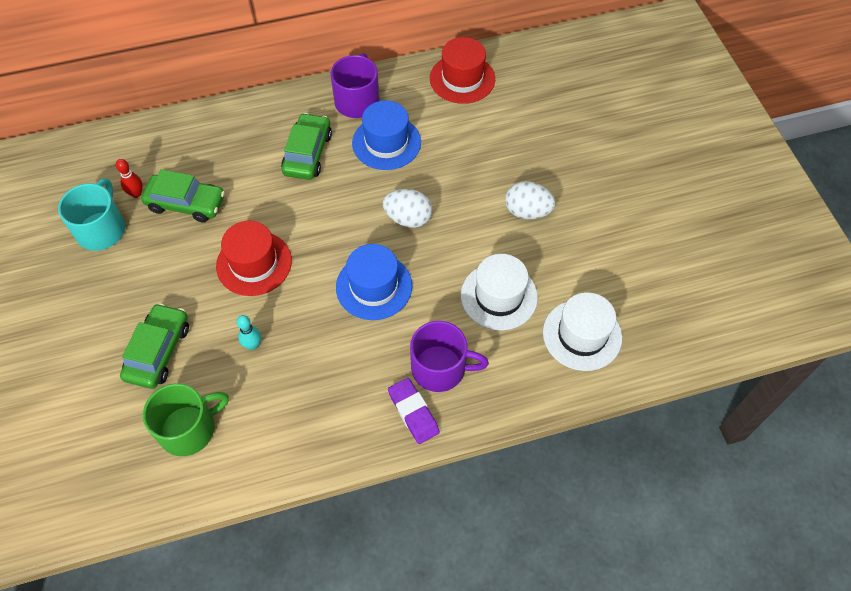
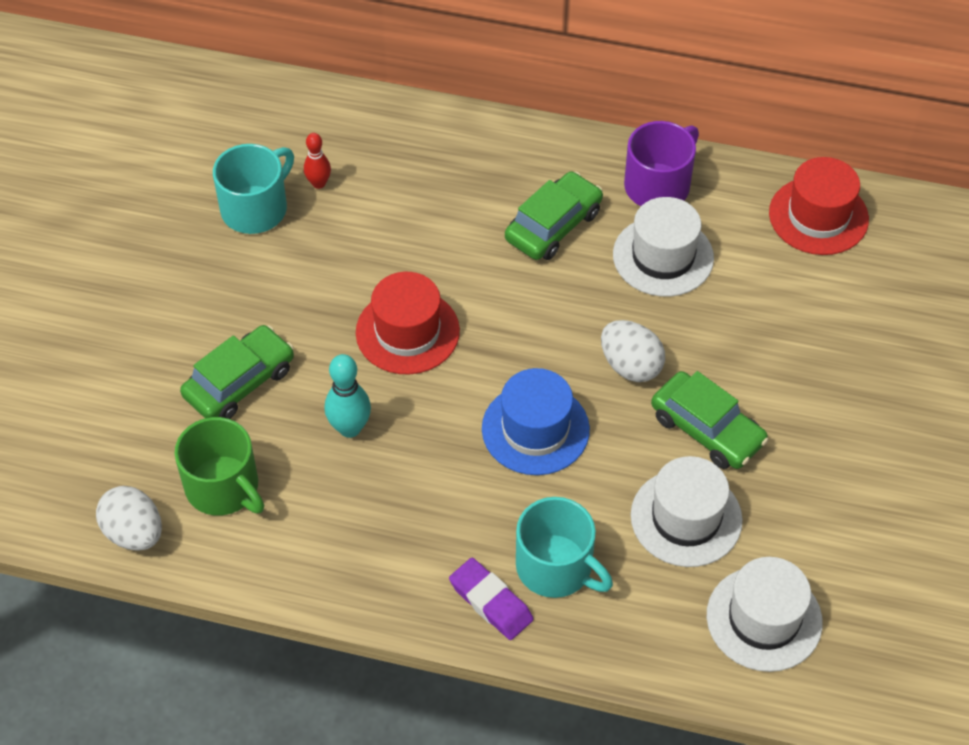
camera: 30 degrees right, 5 degrees down
(186, 203) = (370, 221): green car -> green car (707, 429)
(189, 429) = (223, 487): green mug -> green mug turned 45 degrees clockwise
(253, 345) = (350, 428): turquoise bowling pin -> turquoise bowling pin, size x1.53
(386, 142) = (663, 256): blue hat -> white hat
(413, 412) = (491, 602): purple eraser -> purple eraser turned 45 degrees counterclockwise
(440, 368) = (556, 567): purple mug -> turquoise mug
(527, 211) = (794, 430): white egg -> white egg (134, 533)

